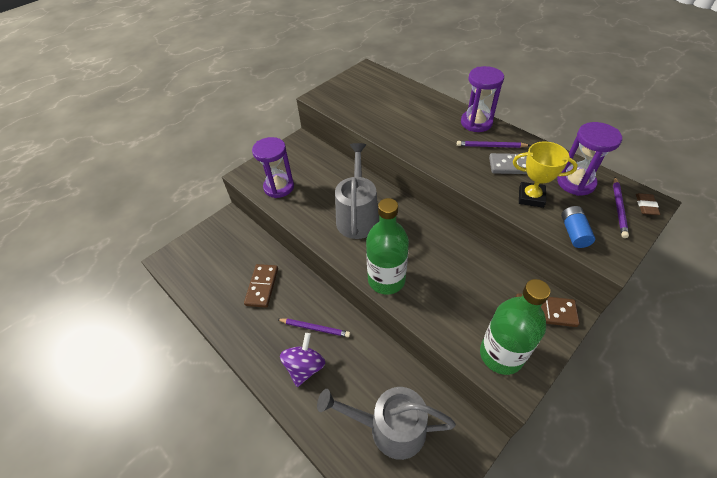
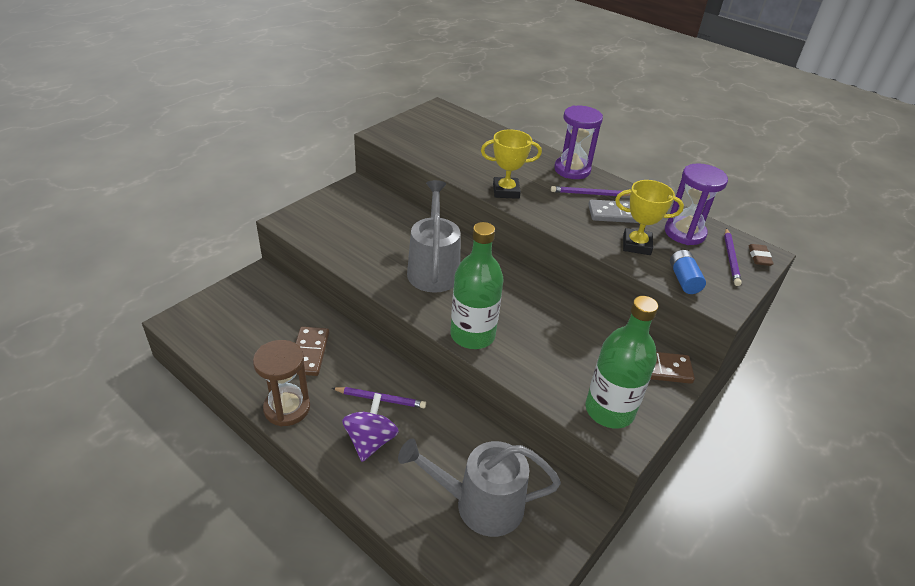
camera: 10 degrees left, 10 degrees down
(242, 336) = (287, 408): none -> brown hourglass
(279, 187) = (332, 235): purple hourglass -> none
(418, 147) = (506, 191): none -> yellow trophy

